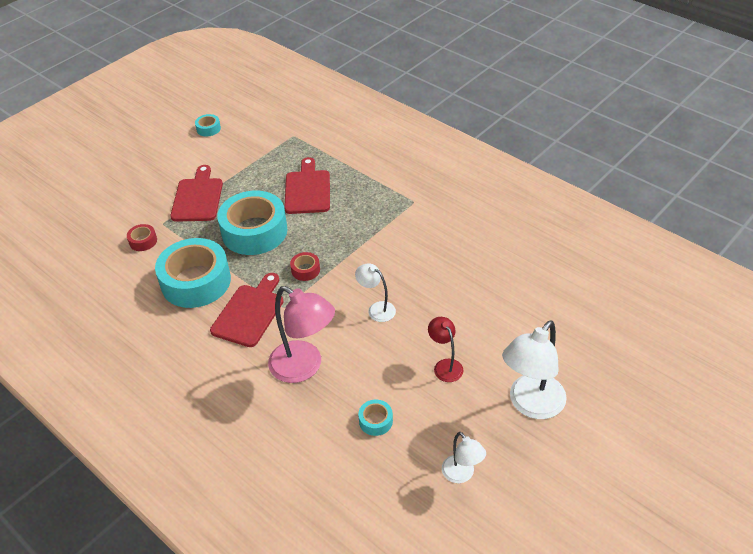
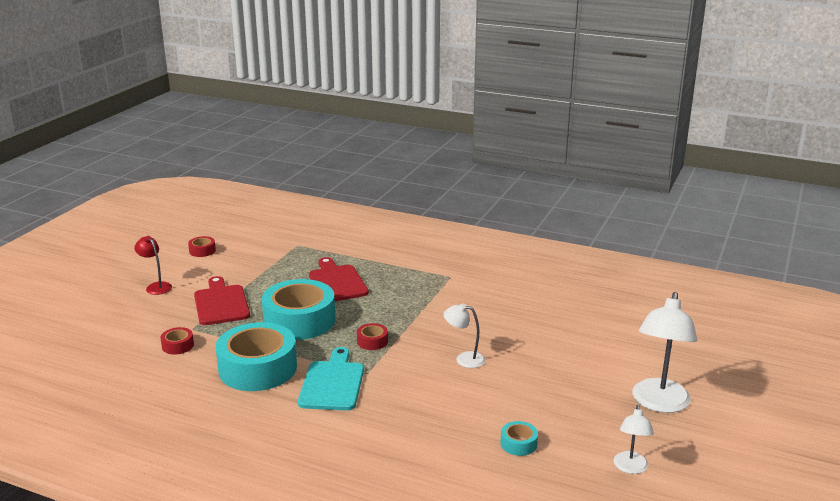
camera: 20 degrees left, 20 degrees down
(208, 129) = (202, 251): turquoise tape -> red tape
(250, 312) = (332, 383): red cutting board -> turquoise cutting board
(304, 367) = (418, 416): pink lamp -> none
(445, 365) = (559, 389): red lamp -> red lamp (156, 286)
(462, 475) = (630, 468): white lamp -> white lamp turned 60 degrees clockwise

